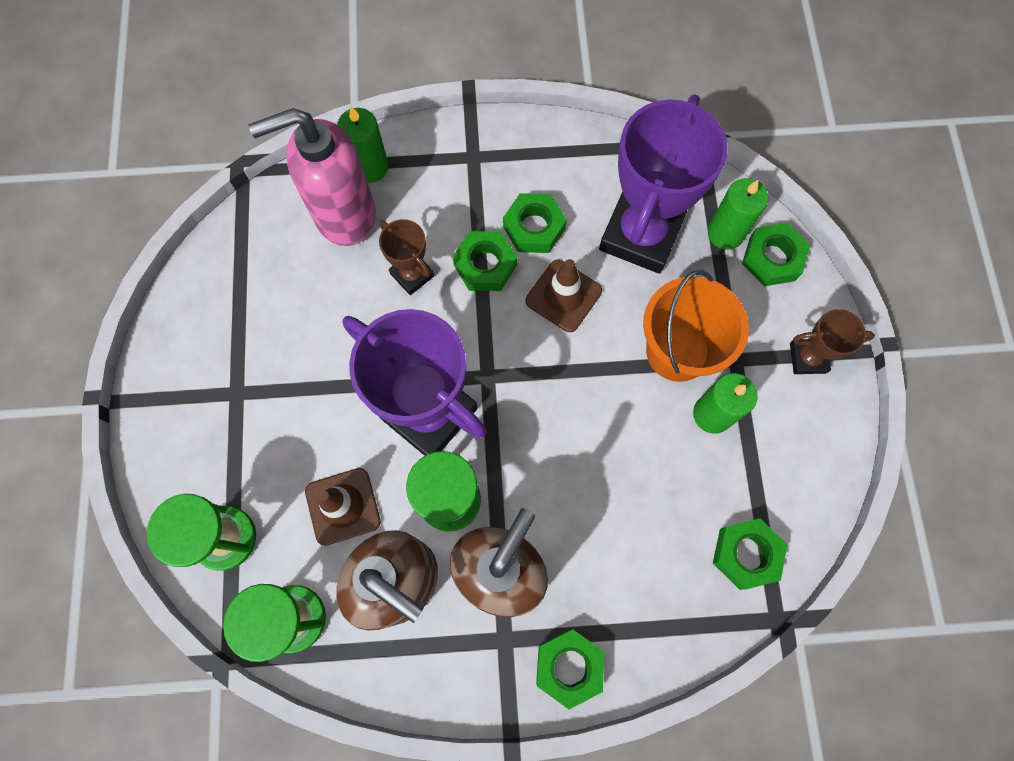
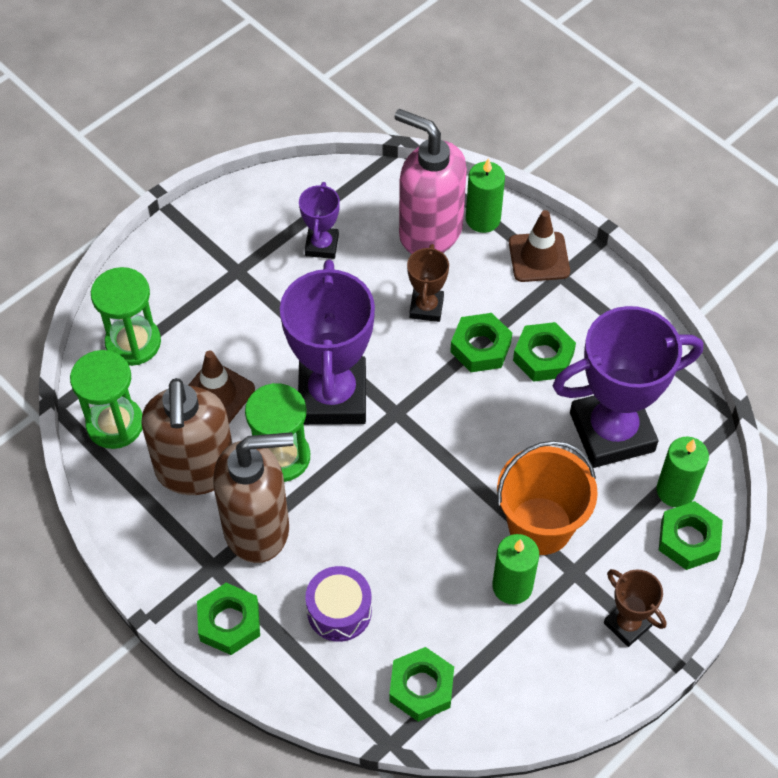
camera: 50 degrees right, 15 degrees down
(277, 306) = (322, 245): none -> purple trophy
(563, 296) = (508, 416): brown traffic cone -> brown traffic cone (539, 257)
(629, 565) = (339, 611): none -> purple drum

